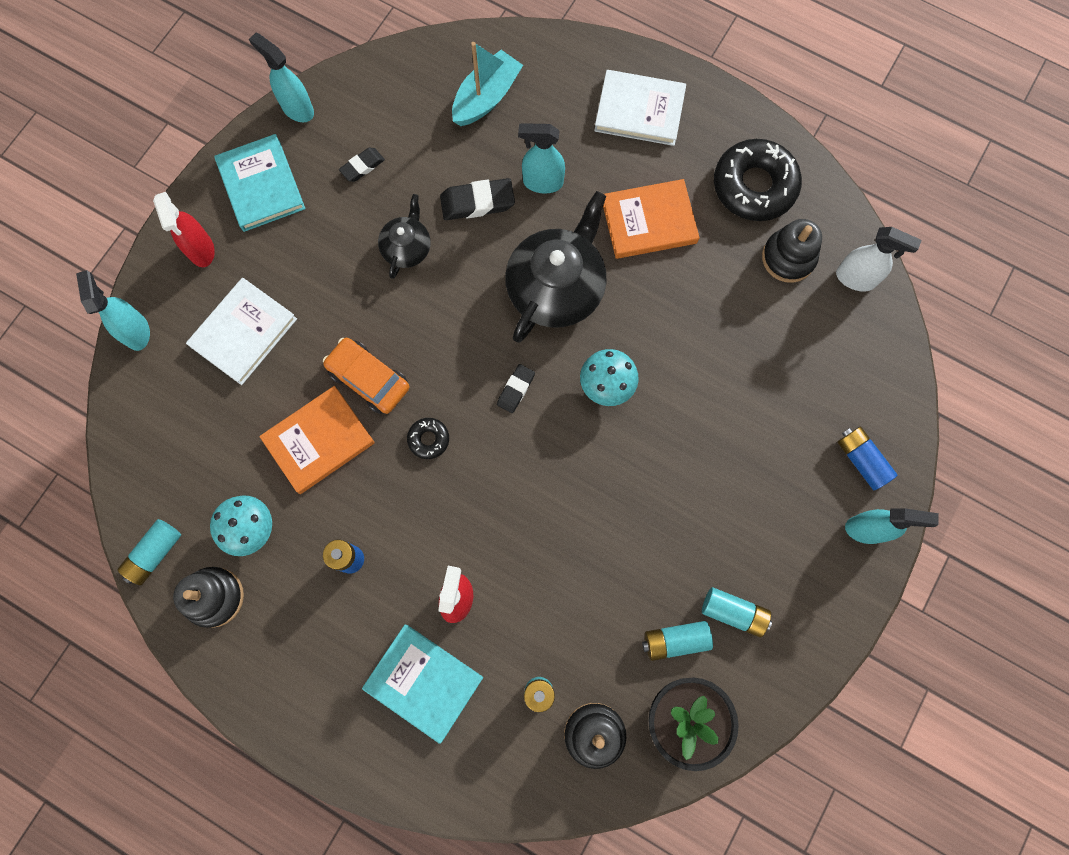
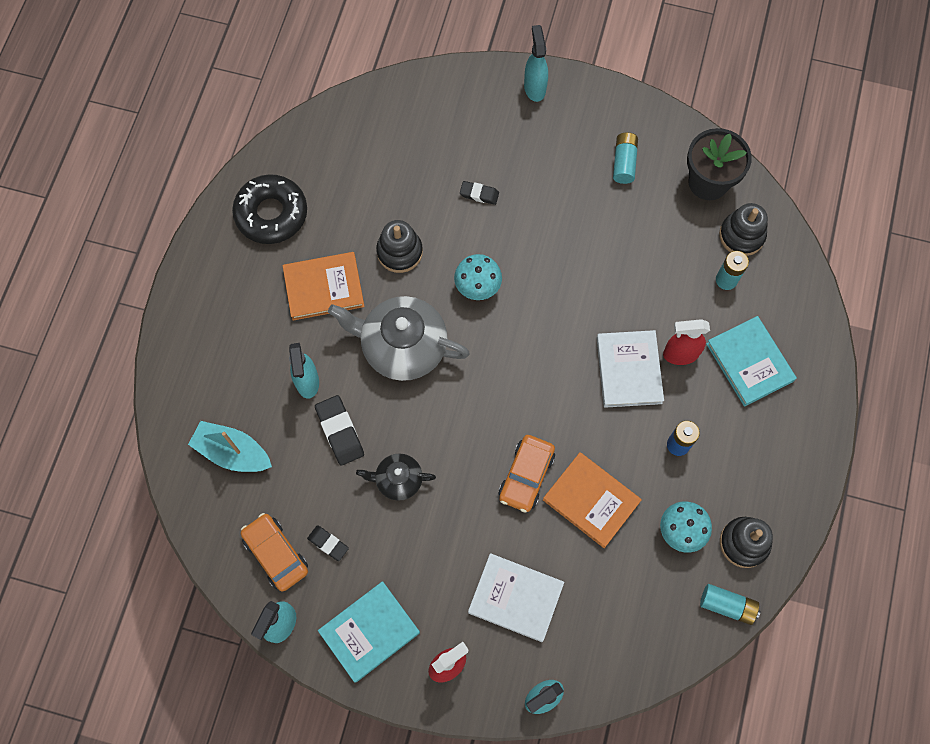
camera: 105 degrees left, 5 degrees down
(368, 117) = (276, 554): none -> orange car
(423, 682) = (749, 362): turquoise book -> turquoise book turned 45 degrees counterclockwise
(428, 439) = (562, 412): black donut -> none
(515, 389) = (500, 356): black eraser -> black eraser (479, 194)
(556, 287) = (402, 346): black teapot -> grey teapot
(639, 111) = (218, 318): white book -> white book (629, 370)
(649, 221) = (324, 287): orange book -> orange book turned 75 degrees counterclockwise
(675, 640) = (657, 196): turquoise battery -> none
(788, 258) = (330, 177): black stacking toy -> black stacking toy (399, 252)
(856, 278) = (336, 126): white spray bottle -> none
(861, 460) = (483, 99): blue battery -> none

